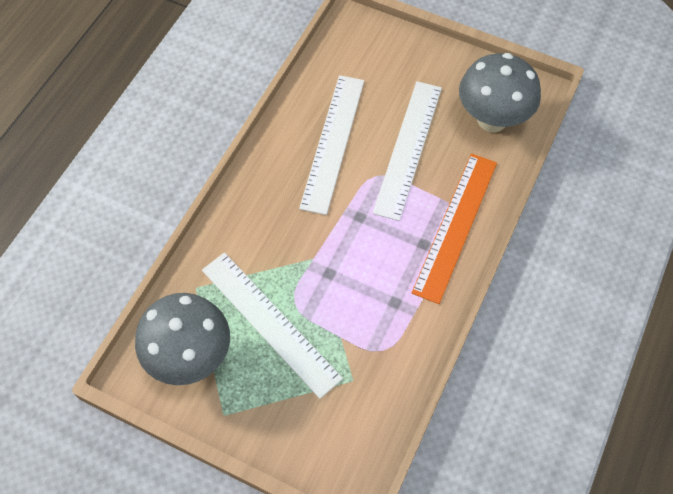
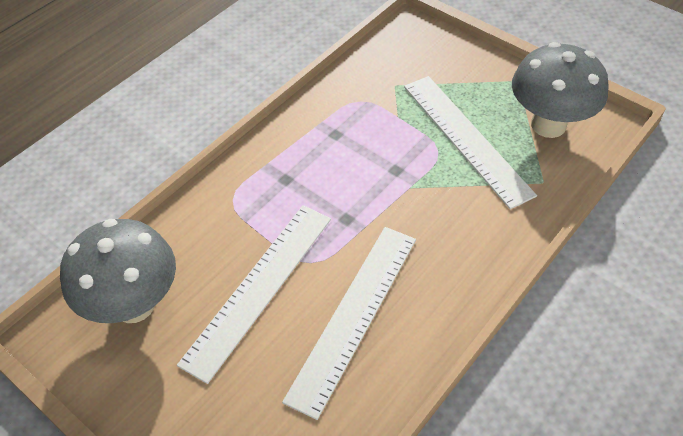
camera: 165 degrees left, 10 degrees down
(455, 226) = (243, 190): orange ruler -> none

